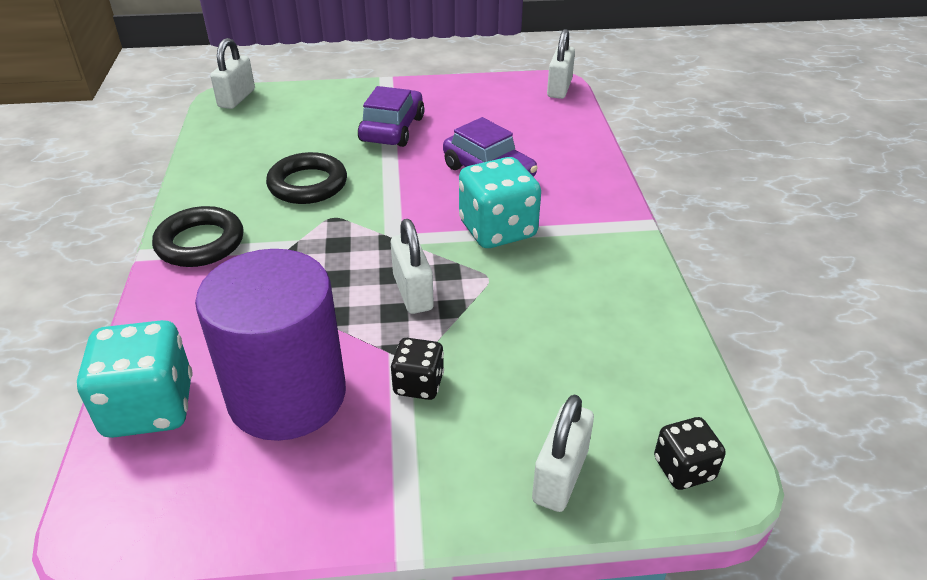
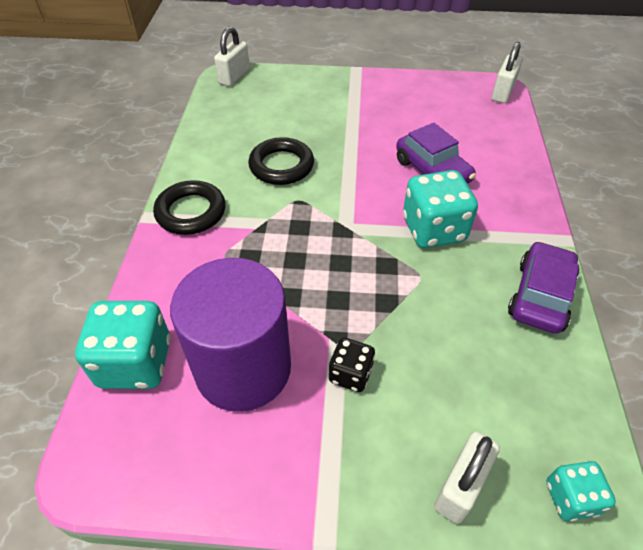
camera: 10 degrees right, 10 degrees up
(392, 129) = (356, 119): purple car -> purple car (540, 296)
(413, 292) = (355, 282): white padlock -> none
(684, 469) = (571, 498): black dice -> turquoise dice

